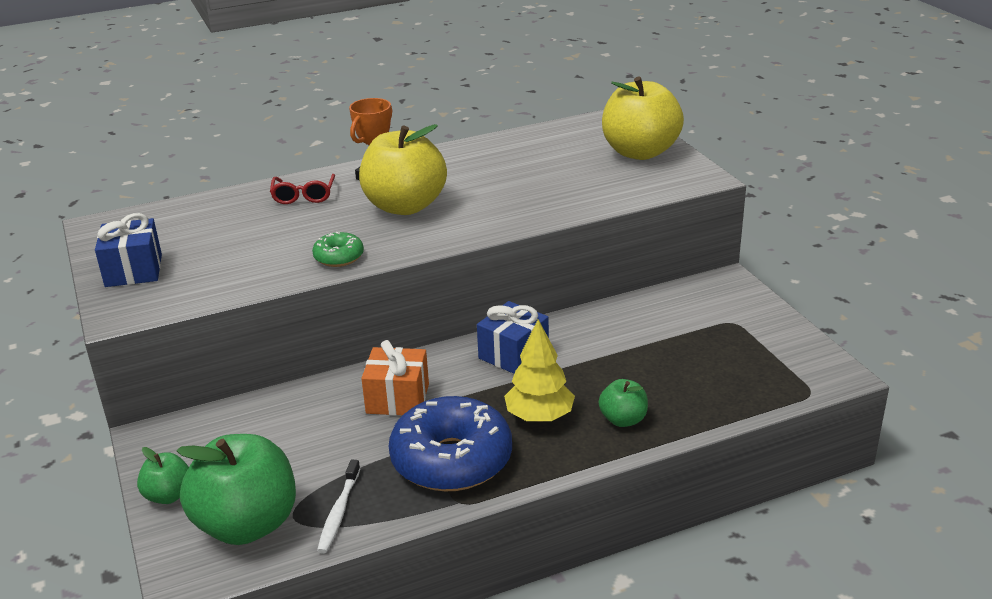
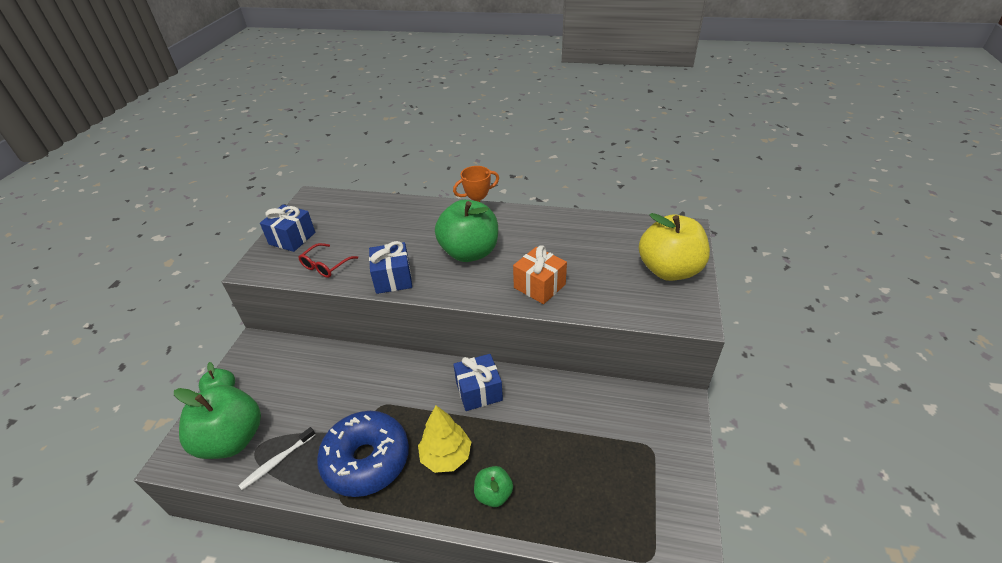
camera: 35 degrees right, 10 degrees up
(303, 196) = (425, 218): red glasses -> red glasses (325, 266)
(339, 257) = (393, 278): green donut -> blue gift
(397, 398) = (385, 389): orange gift -> orange gift (539, 286)
(405, 206) = (469, 252): yellow apple -> green apple

